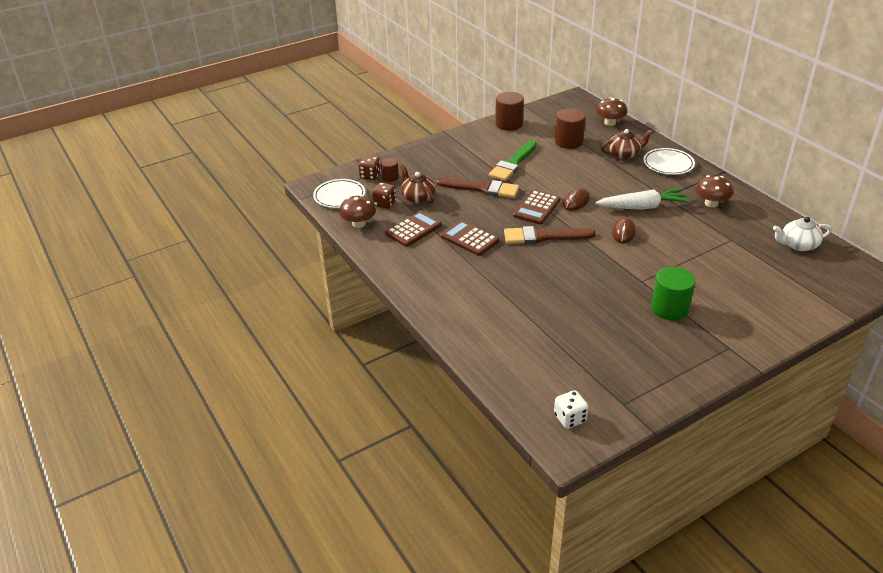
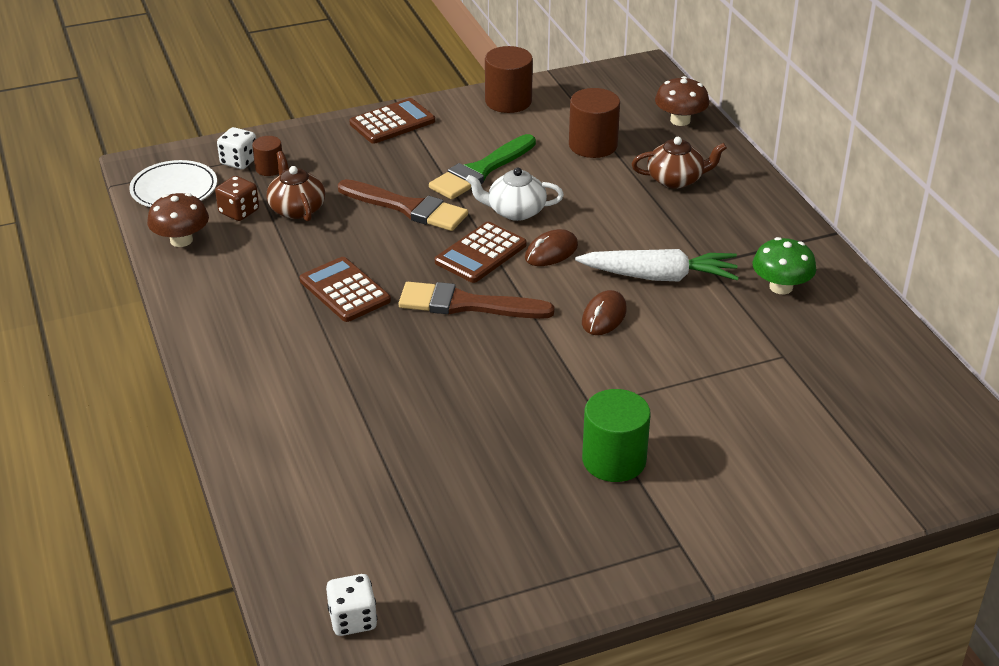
camera: 10 degrees right, 0 degrees up
(370, 176) = (239, 161): brown dice -> white dice
(413, 229) = (263, 262): brown calculator -> brown calculator (392, 122)
(668, 164) = (743, 207): white plate -> none
(711, 203) = (781, 287): brown mushroom -> green mushroom
(798, 245) = (895, 382): white teapot -> white teapot (515, 211)

